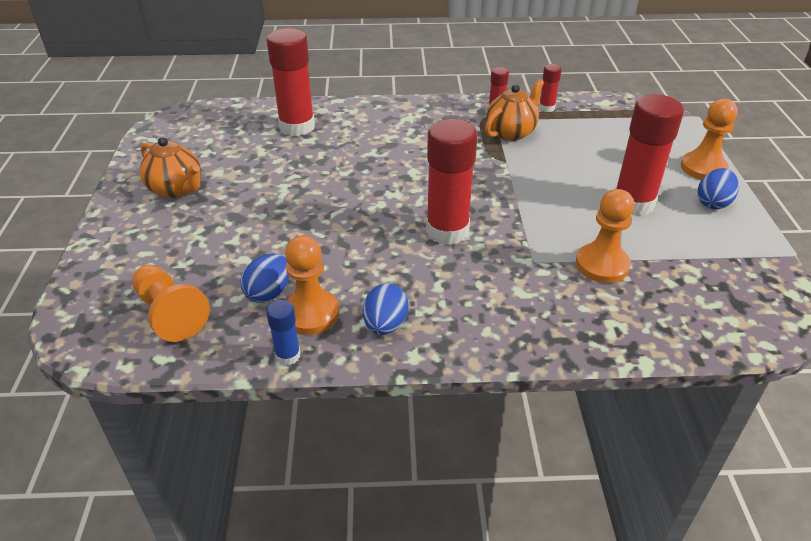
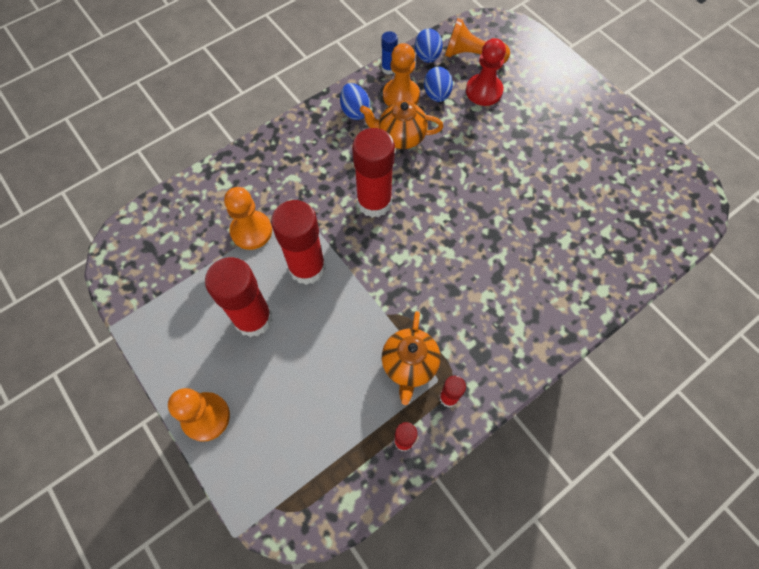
camera: 145 degrees right, 25 degrees up
(176, 189) = (587, 132): orange teapot -> orange teapot (401, 137)
(214, 270) = (484, 91): none -> red pawn
(297, 127) = (593, 251): red glue stick -> red glue stick (307, 267)
(713, 203) = (186, 361): blue egg -> blue egg (427, 57)

